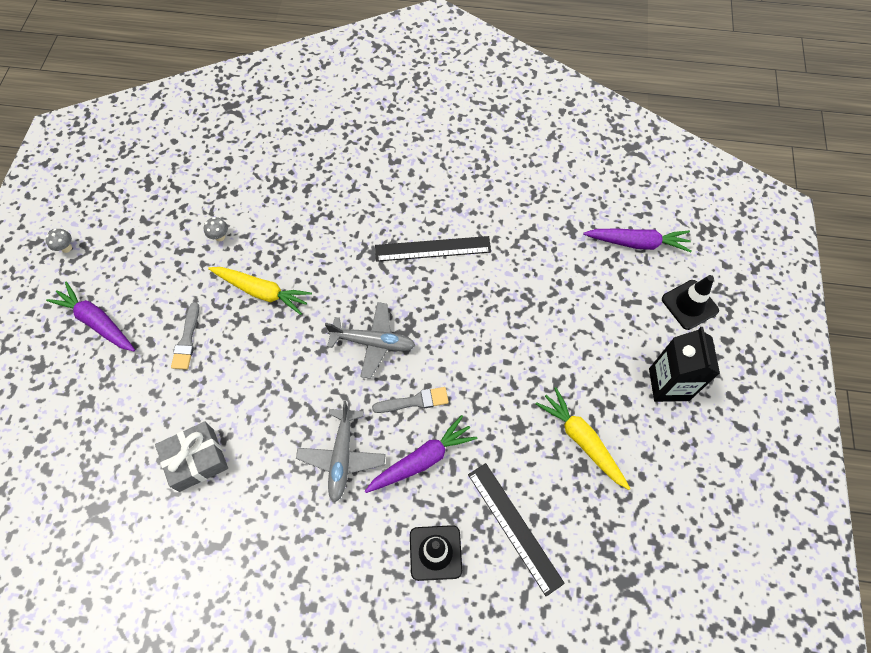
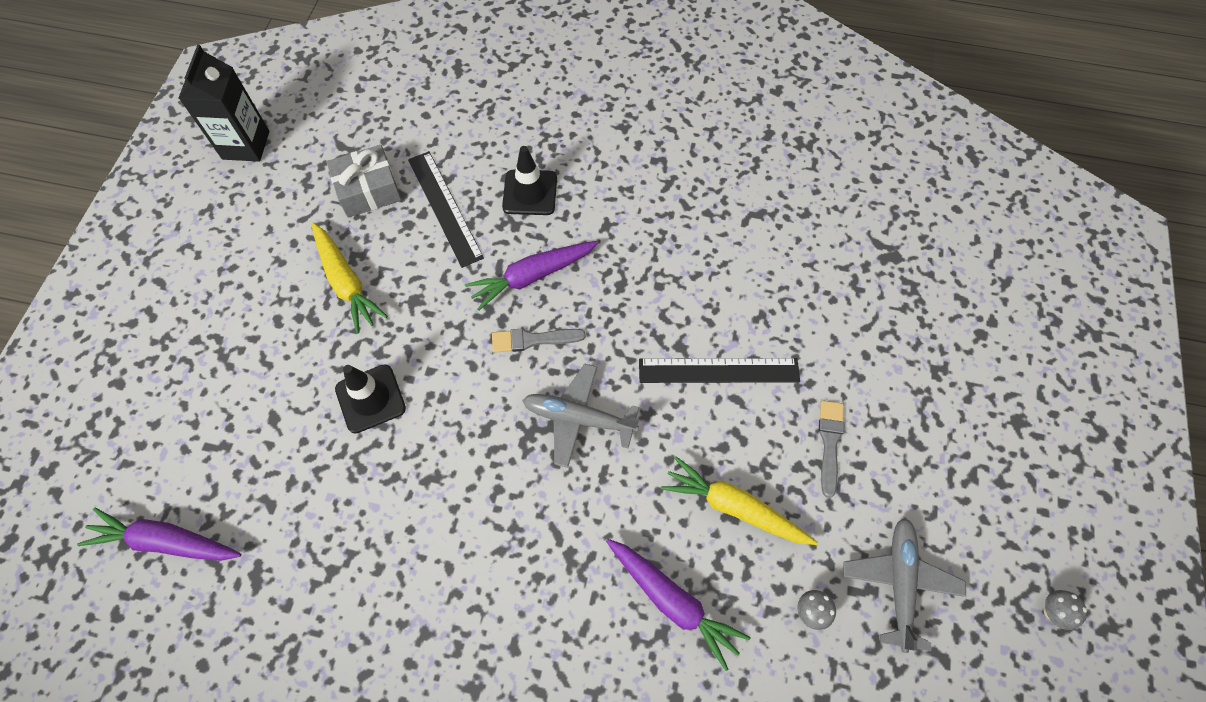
camera: 175 degrees left, 0 degrees up
(97, 322) = (962, 480): purple carrot -> purple carrot (673, 601)
(196, 460) = (790, 296): grey gift -> grey gift (368, 190)
(342, 457) = (623, 286): grey plane -> grey plane (899, 583)
(433, 249) = (477, 558): black ruler -> black ruler (718, 370)
(668, 384) = (218, 335): black carton -> black carton (246, 145)
(689, 305) = (139, 436): black traffic cone -> black traffic cone (370, 398)

